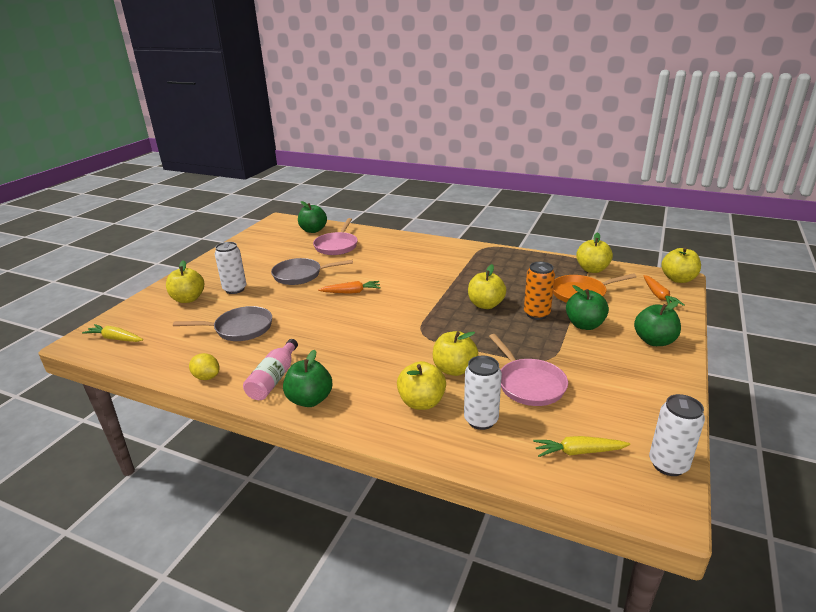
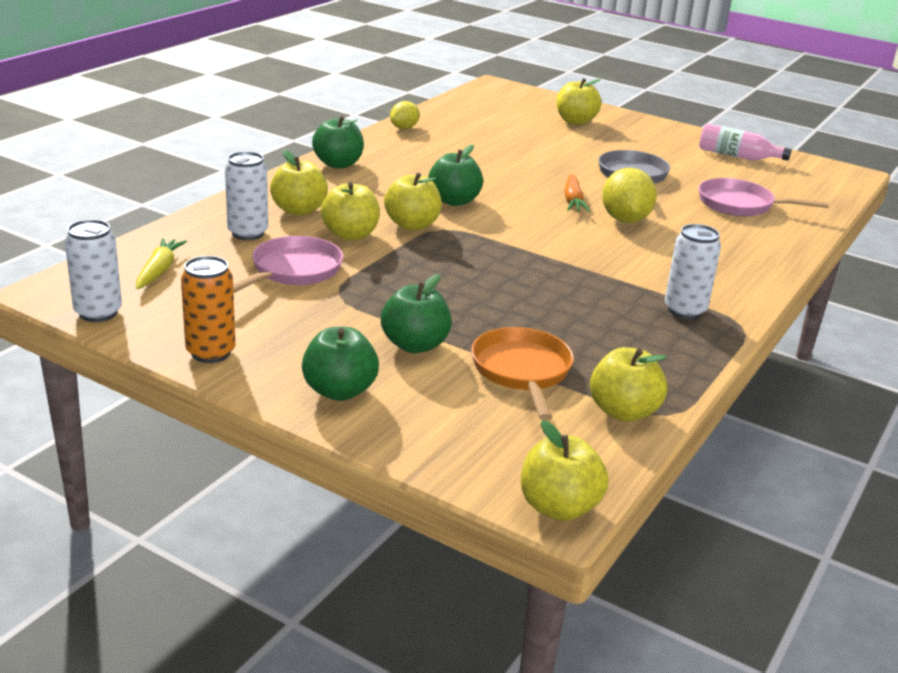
camera: 95 degrees right, 0 degrees up
(115, 339) = (495, 96): yellow carrot -> none
(235, 289) = (596, 142): white can -> white can (684, 310)
(240, 328) = (495, 142): grey pan -> none
(274, 379) = (385, 152): pink bottle -> pink bottle (737, 156)
(313, 230) = (806, 193): green apple -> green apple (454, 201)
(375, 275) = (625, 220): none -> yellow lemon
(485, 305) = (507, 282): yellow apple -> yellow apple (412, 225)
(528, 384) = (293, 271): pink pan -> pink pan turned 135 degrees clockwise
(536, 314) = (464, 315): orange can -> orange can (211, 352)
(659, 296) = (489, 453): orange carrot -> none

